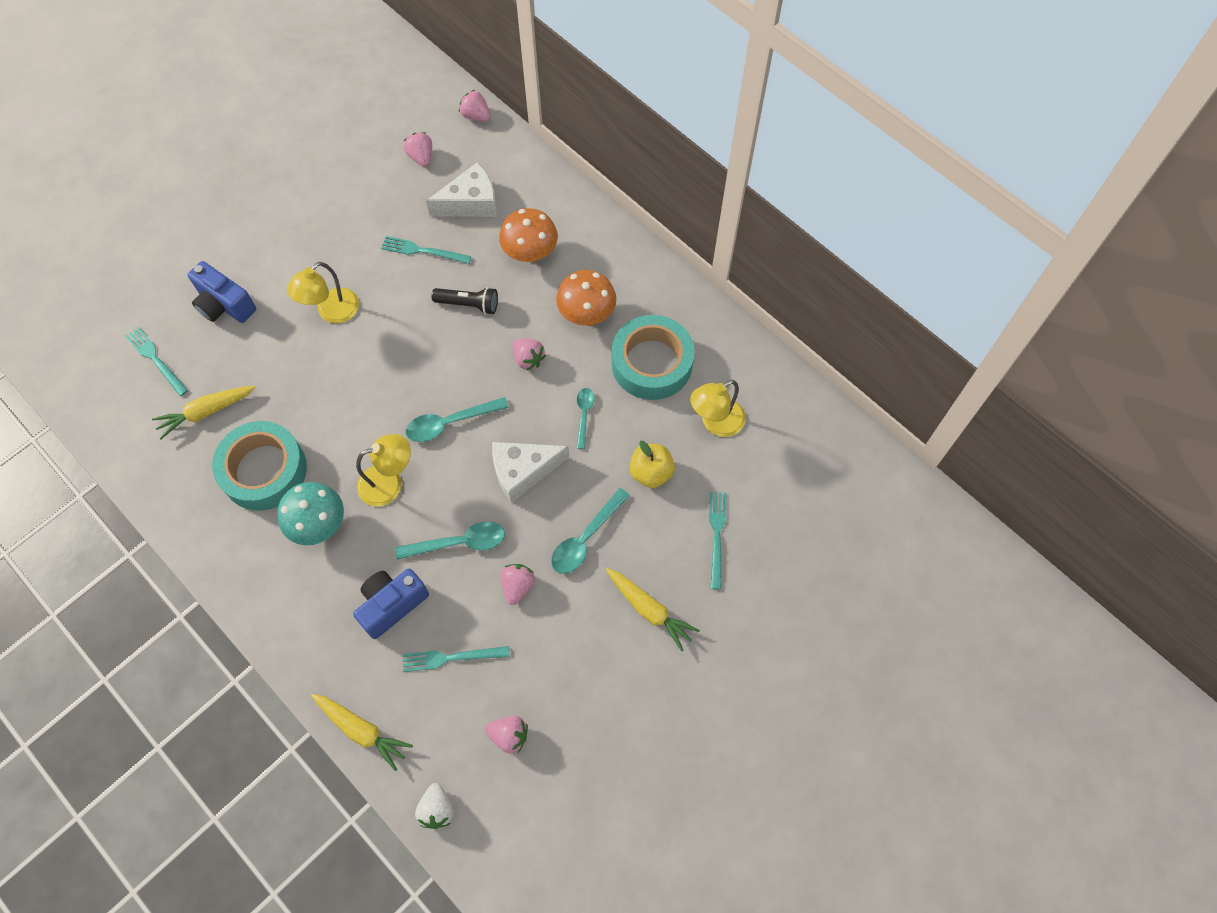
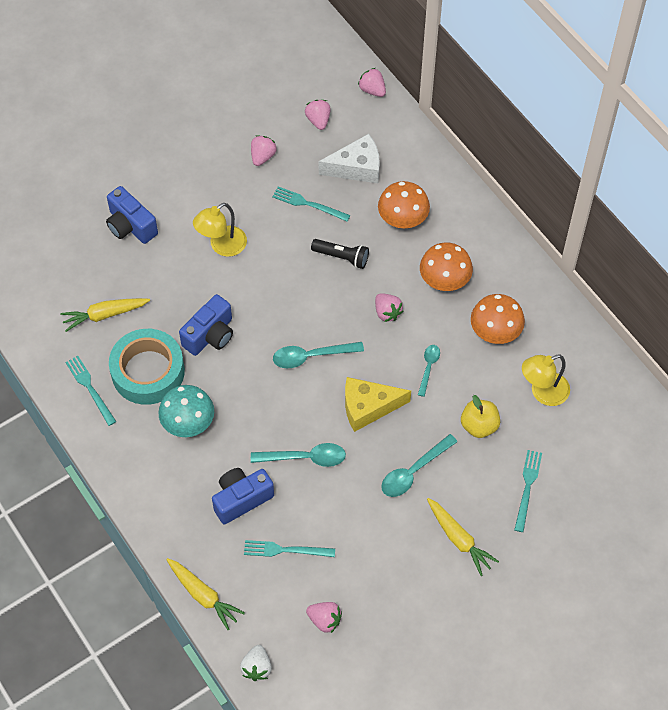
camera: 10 degrees right, 5 degrees down
(156, 359) = (67, 264): turquoise fork -> turquoise fork (90, 388)
(331, 417) = (210, 335): none -> blue camera
(389, 483) = (252, 399): yellow lamp -> none
(517, 586) = (349, 501): pink strawberry -> pink strawberry (262, 156)
(523, 471) = (368, 407): white cheese -> yellow cheese
(652, 363) = (495, 332): turquoise tape -> orange mushroom

